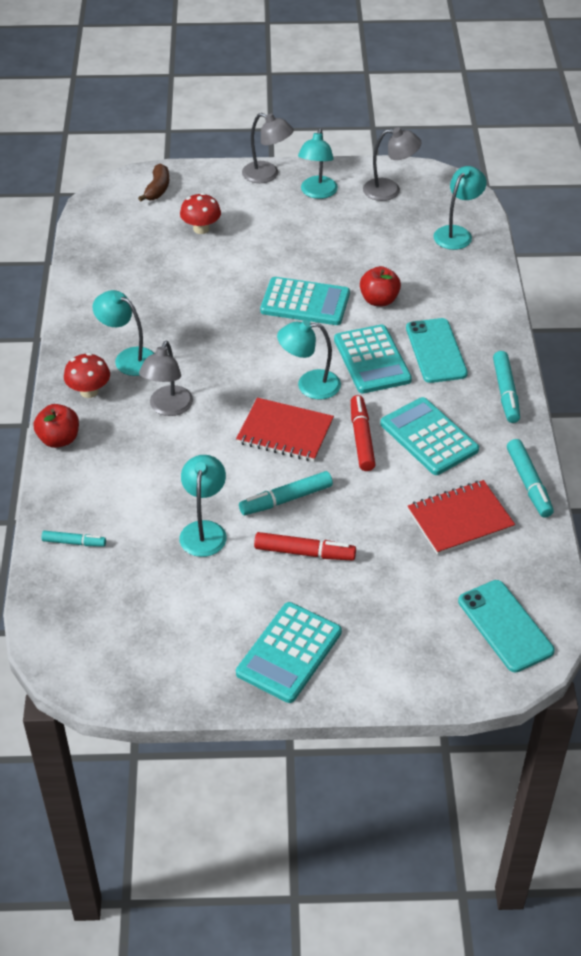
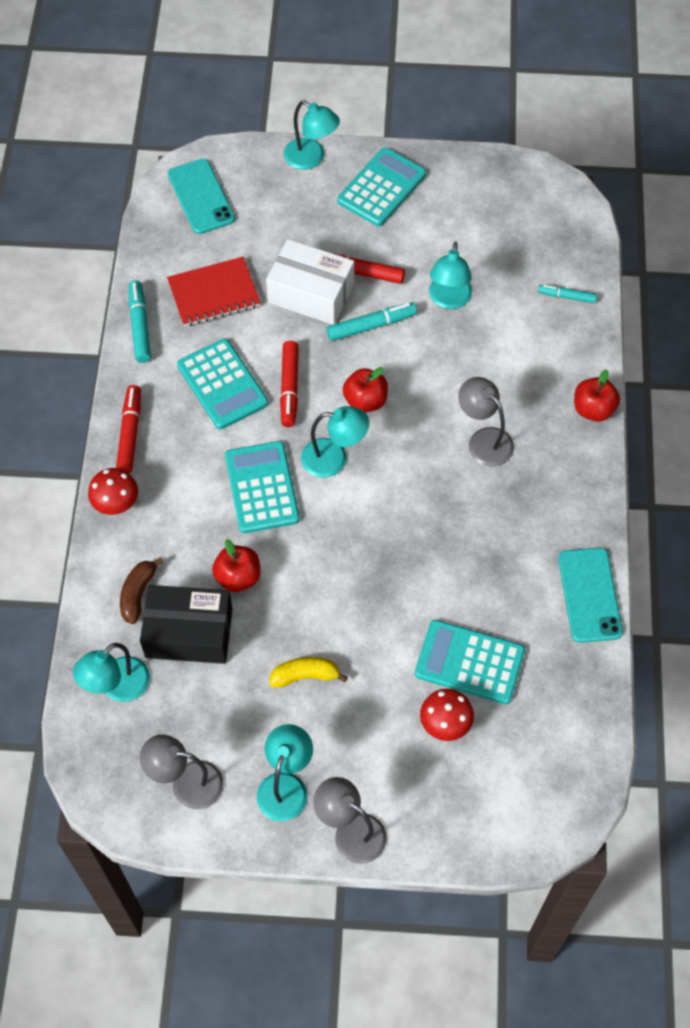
camera: 175 degrees left, 15 degrees up
(89, 391) = (568, 468): red mushroom -> red mushroom (116, 503)
(128, 358) = (529, 511): turquoise lamp -> turquoise lamp (311, 158)
(157, 189) = (504, 813): brown banana -> brown banana (138, 594)
(168, 408) = (484, 440): grey lamp -> grey lamp turned 60 degrees counterclockwise
(285, 432) = (365, 401): red notebook -> red apple
(305, 302) = (325, 580): turquoise calculator -> turquoise calculator (469, 662)
(312, 247) = (305, 675): none -> yellow banana
(355, 527) = (311, 294): none -> white box
(410, 265) = (189, 633): none -> black box
(436, 351) = (189, 495): turquoise phone -> turquoise phone (589, 595)
(505, 392) = (130, 433): turquoise marker -> red marker

